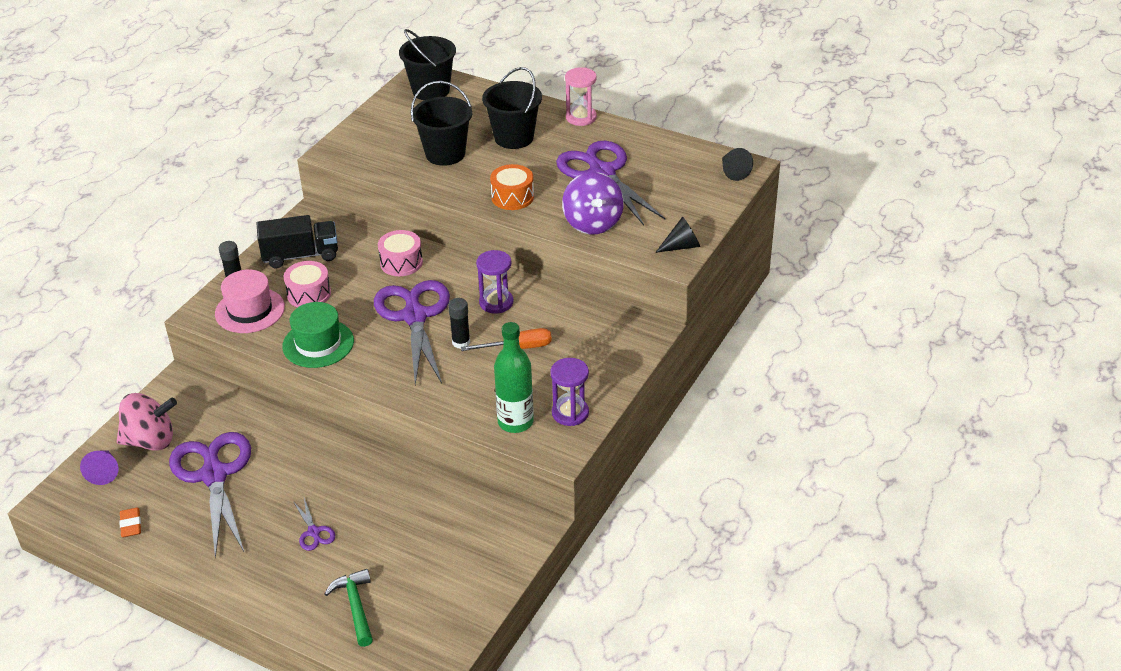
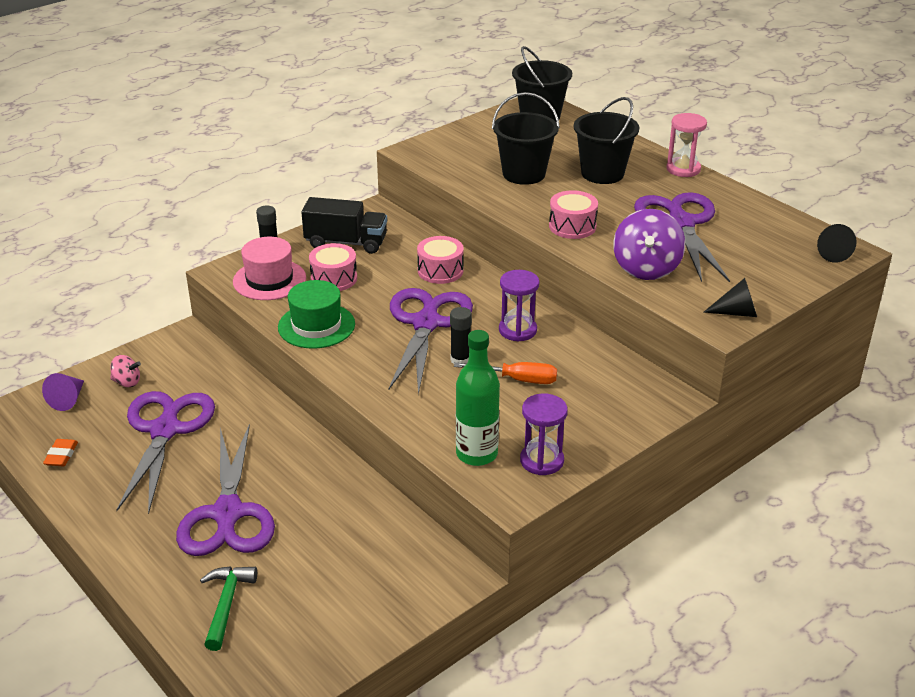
camera: 20 degrees right, 5 degrees down
(151, 441) = (127, 382): pink spinning top -> pink spinning top, size x0.51
(314, 532) = (228, 514): purple scissors -> purple scissors, size x2.37
(512, 197) = (572, 226): orange drum -> pink drum

